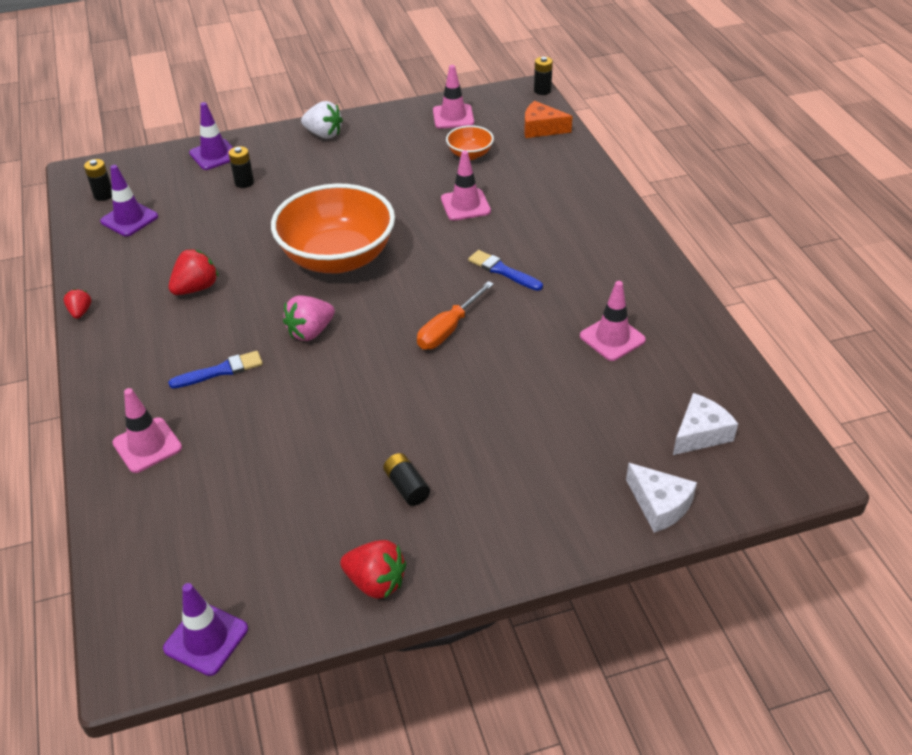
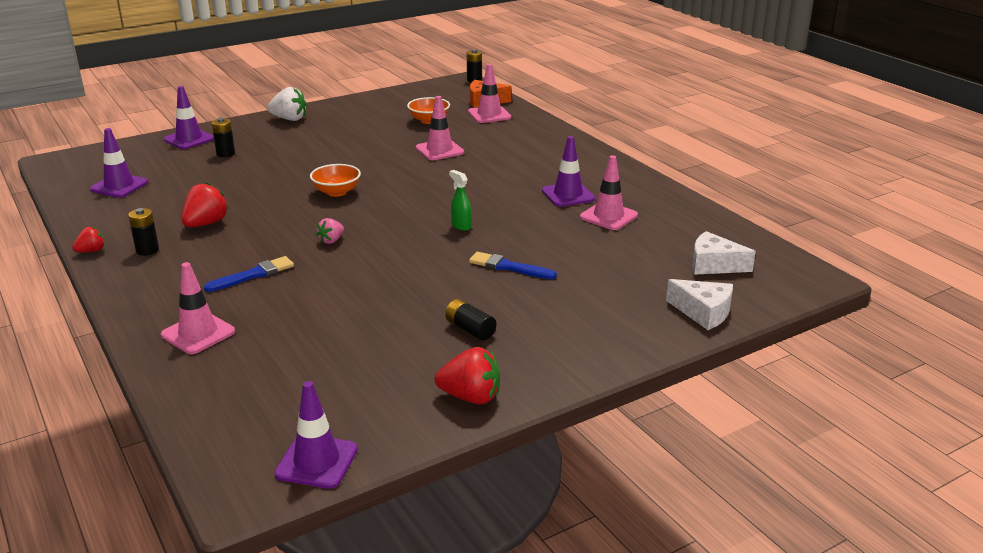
camera: 15 degrees left, 15 degrees down
(80, 312) = (91, 251): red strawberry -> red strawberry turned 75 degrees clockwise
(103, 195) = (86, 173): black battery -> black battery (147, 250)
(310, 332) = (331, 240): pink strawberry -> pink strawberry, size x0.59
(338, 258) = (336, 192): orange bowl -> orange bowl, size x0.44
(448, 329) = (461, 226): orange screwdriver -> green spray bottle
(453, 117) = (403, 100): pink traffic cone -> pink traffic cone (489, 115)
(503, 271) = (492, 186): blue brush -> blue brush (509, 267)
(580, 297) = (568, 195): none -> purple traffic cone
(700, 434) = (714, 265): white cheese -> white cheese turned 105 degrees counterclockwise

